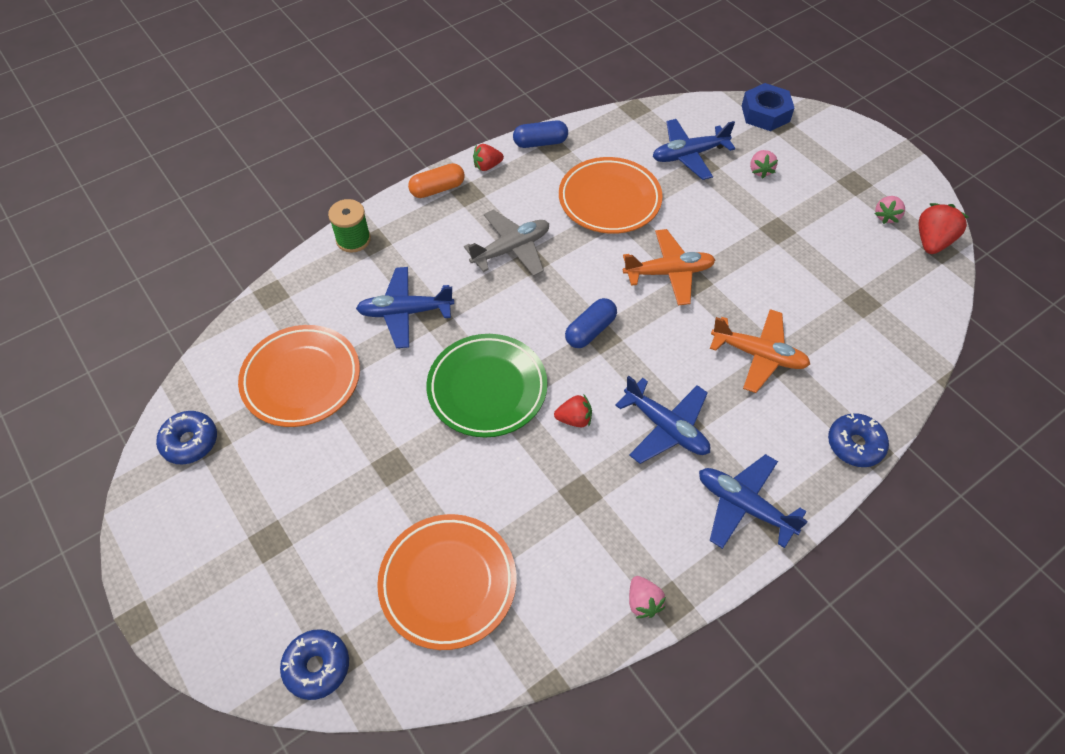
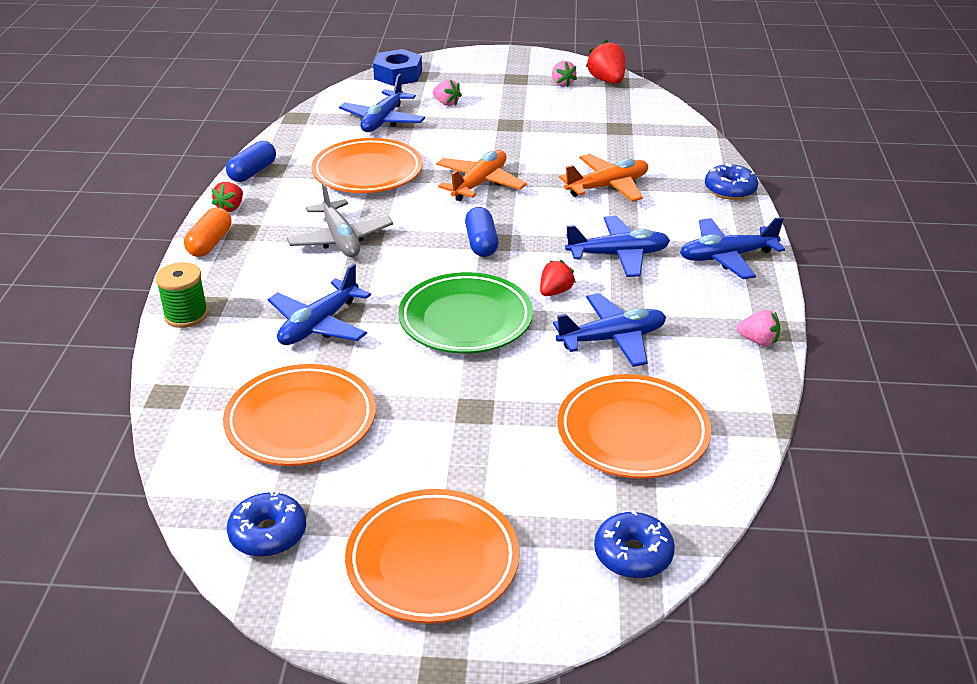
camera: 50 degrees left, 20 degrees down
(227, 548) = (432, 561): none -> orange plate
(511, 249) = (340, 239): grey plane -> grey plane turned 150 degrees clockwise
(549, 496) = (612, 339): none -> blue plane

